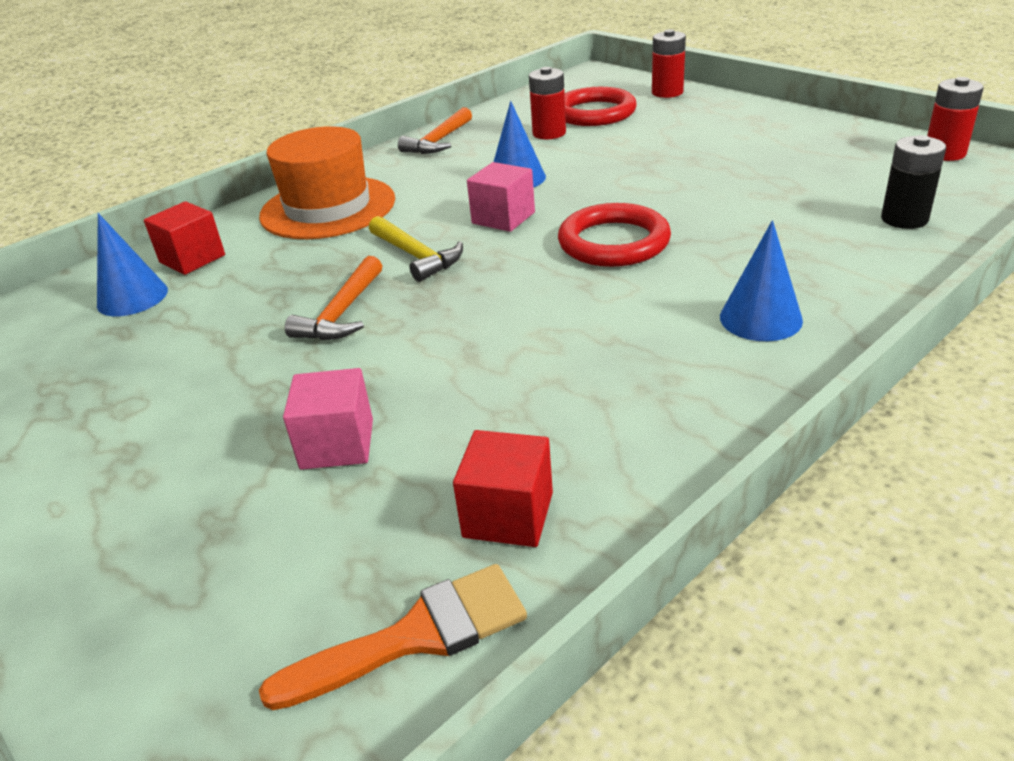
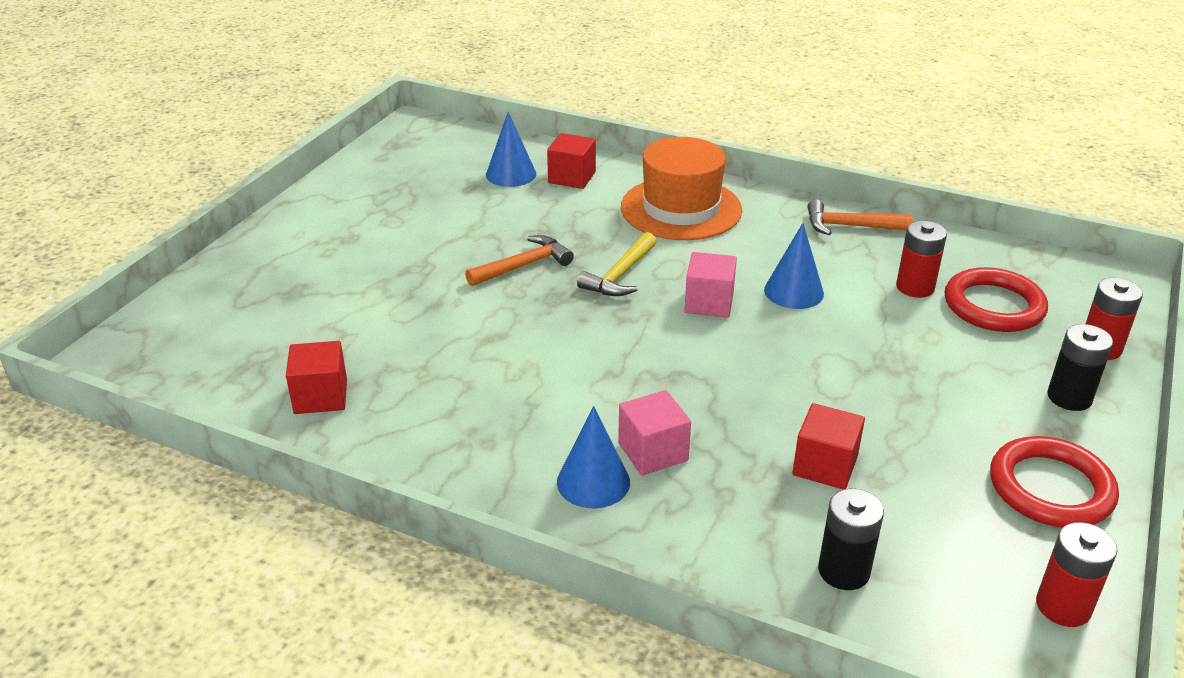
camera: 65 degrees right, 0 degrees up
(337, 444) = (373, 311): pink cube -> pink cube (653, 452)
(342, 313) = (523, 266): orange hammer -> orange hammer turned 150 degrees clockwise
(416, 636) = (221, 386): orange brush -> none
(613, 242) = (693, 375): red ring -> red ring (1050, 488)
(719, 111) = (1069, 397): none -> black battery
(770, 205) = (825, 466): none -> red cube

